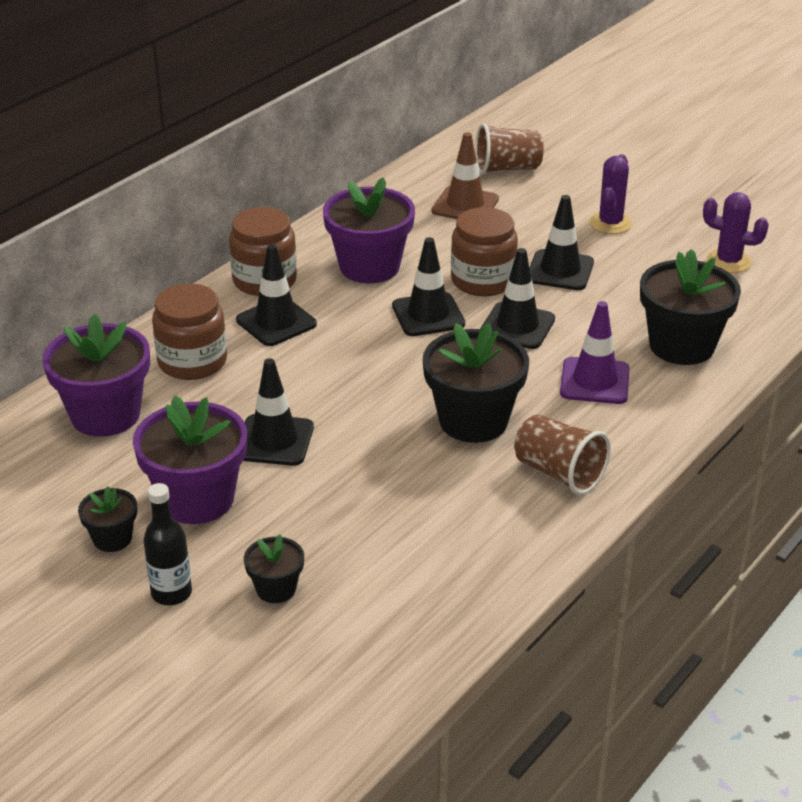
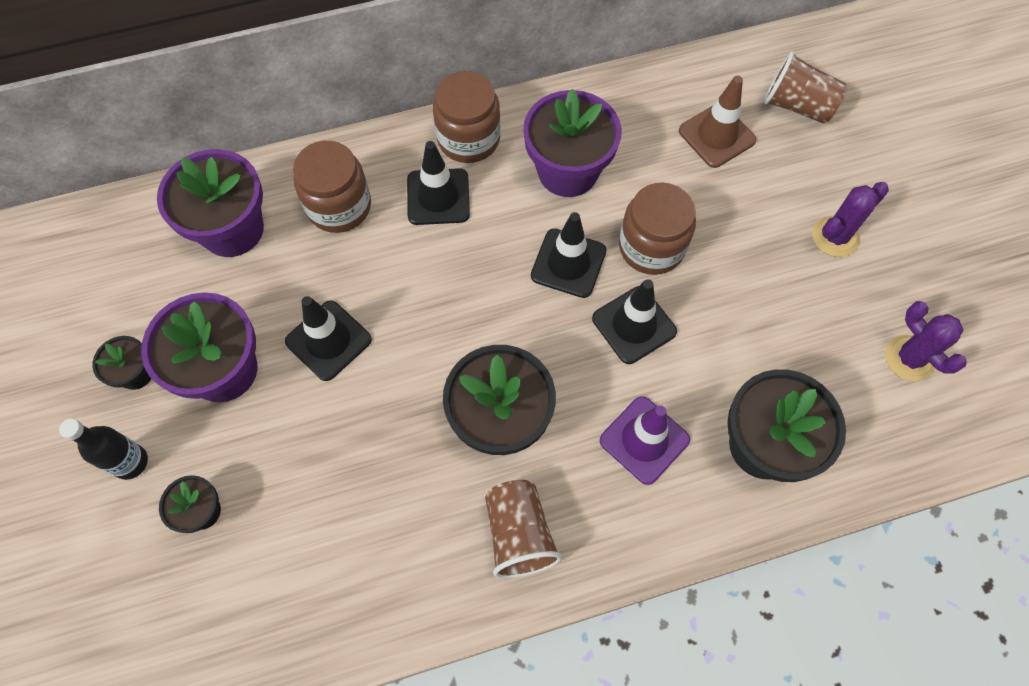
camera: 35 degrees right, 30 degrees up
(560, 270) = (732, 274): black traffic cone -> none

